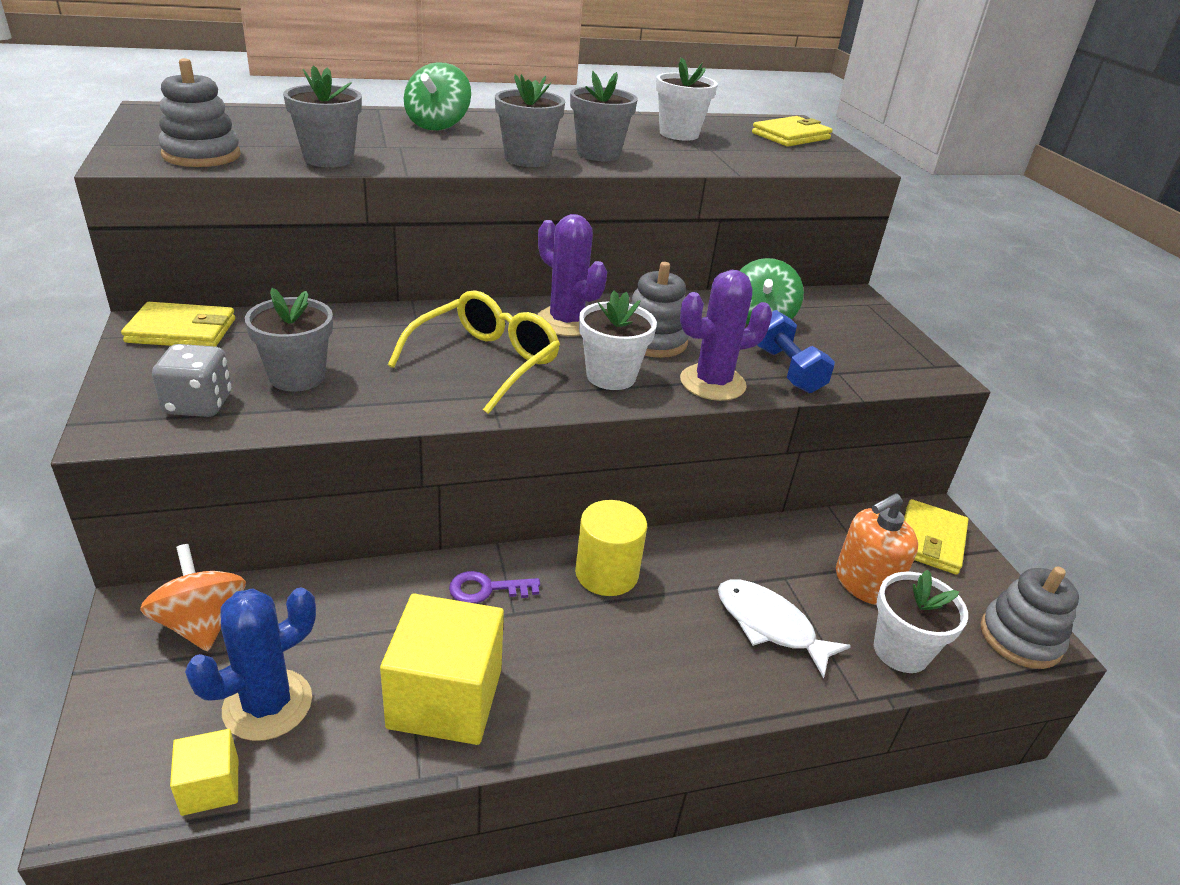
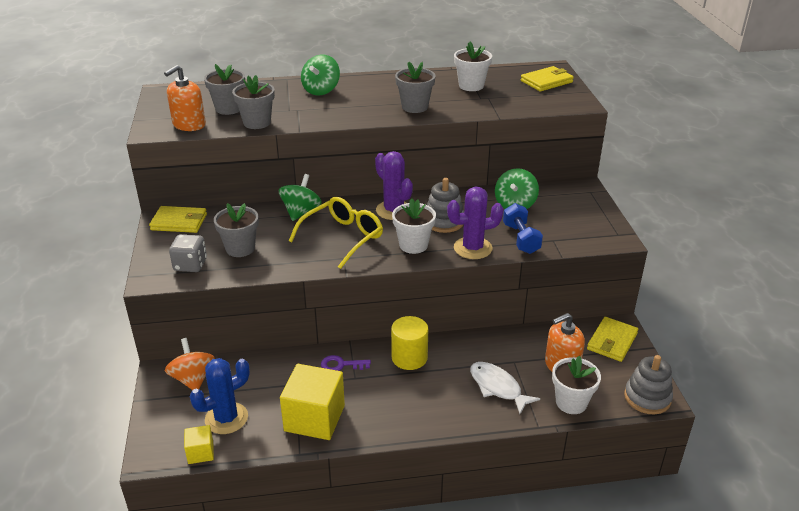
camera: 10 degrees right, 0 degrees up
(201, 155) = (189, 125): grey stacking toy -> orange soap dispenser
(407, 320) = (301, 212): none -> green spinning top
(527, 159) = (370, 114): grey flower pot -> grey flower pot (228, 108)

